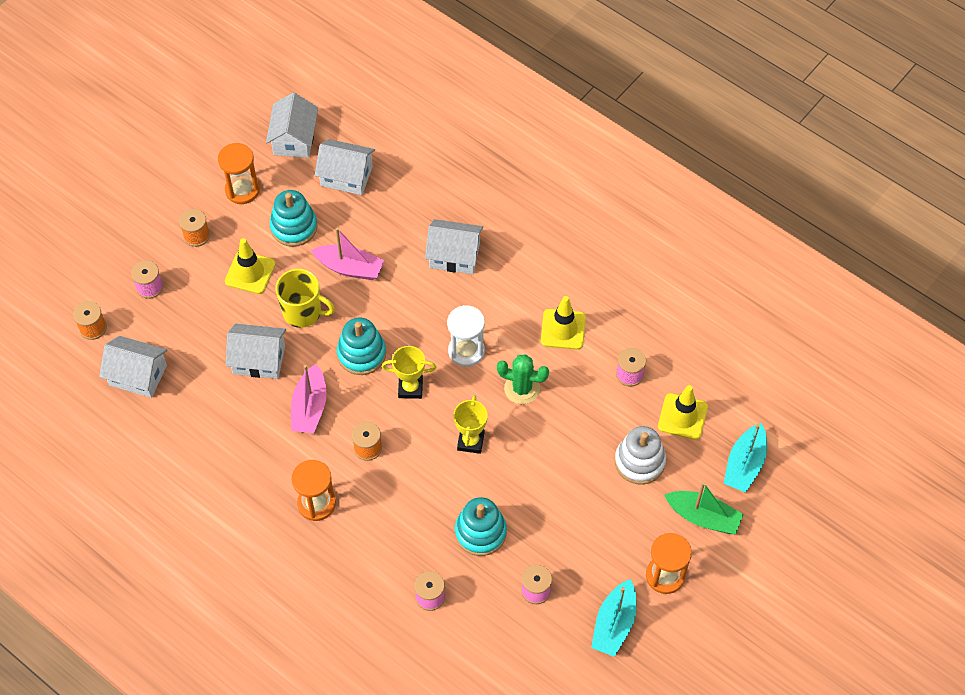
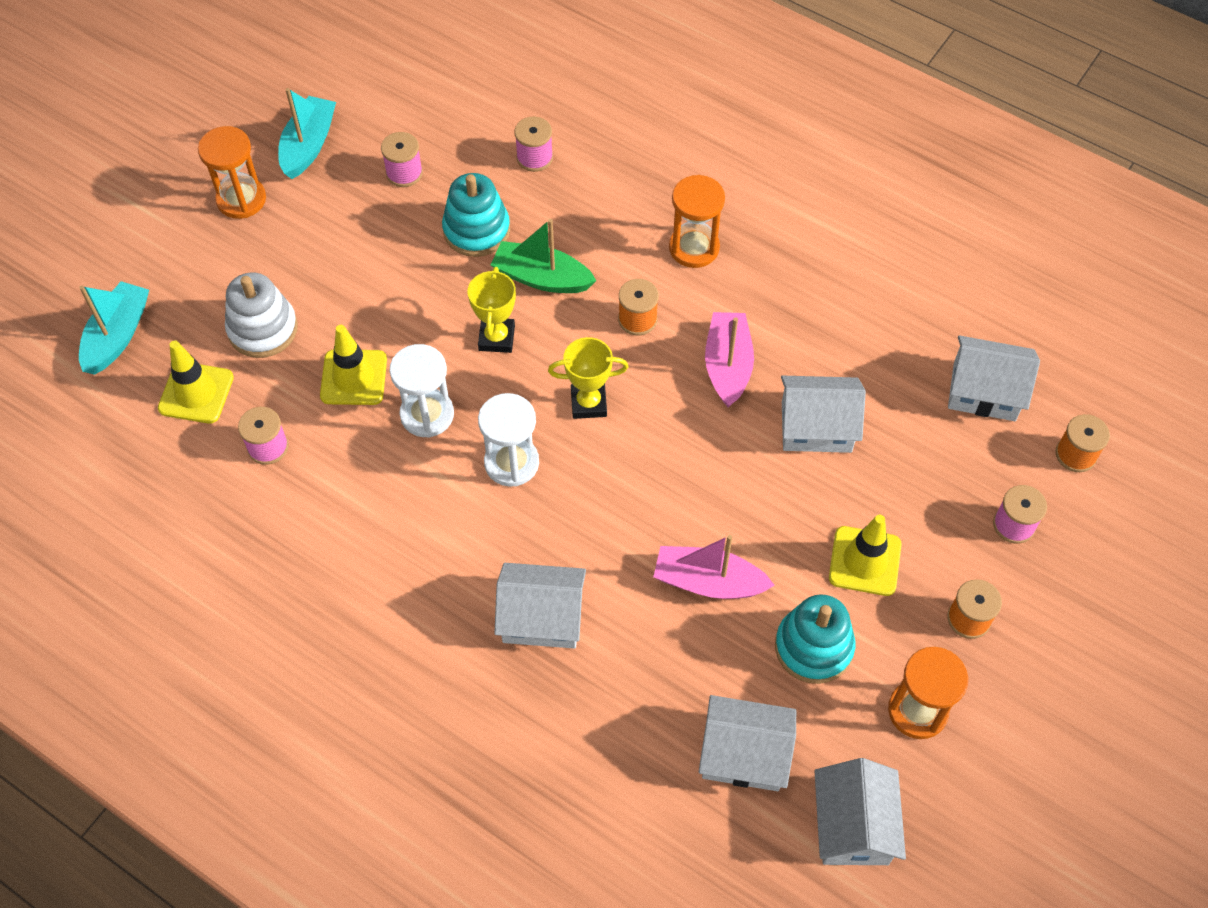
camera: 175 degrees right, 0 degrees up
(303, 312) = (767, 503): yellow mug -> none
(361, 354) = (667, 447): turquoise stacking toy -> none
(522, 388) = (427, 414): green cactus -> white hourglass
(563, 329) = (366, 507): yellow traffic cone -> yellow traffic cone (354, 377)
(703, 517) = (184, 268): green boat -> green boat (542, 278)

